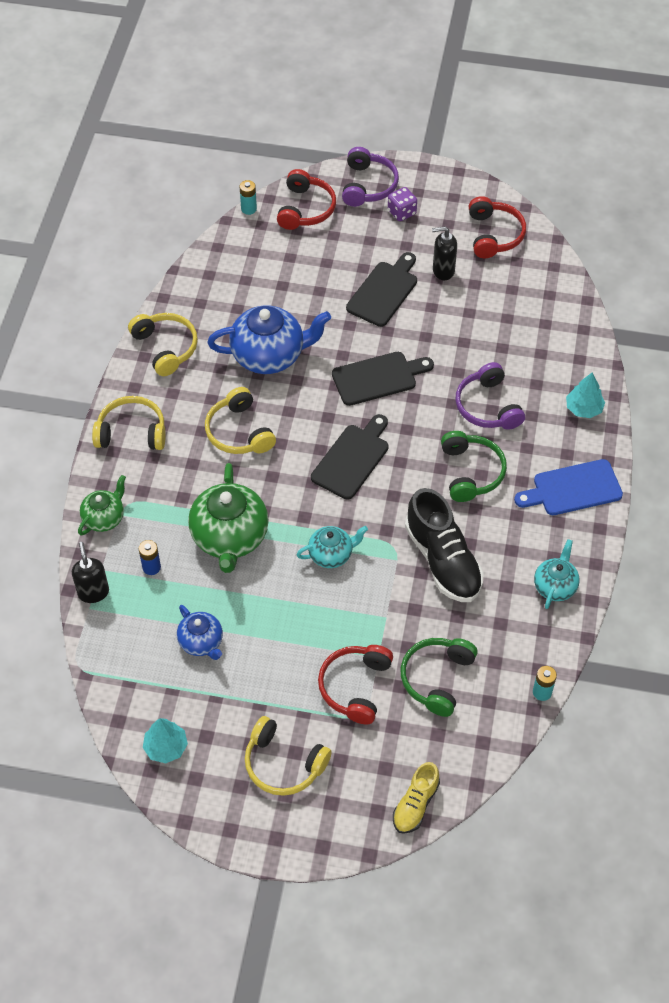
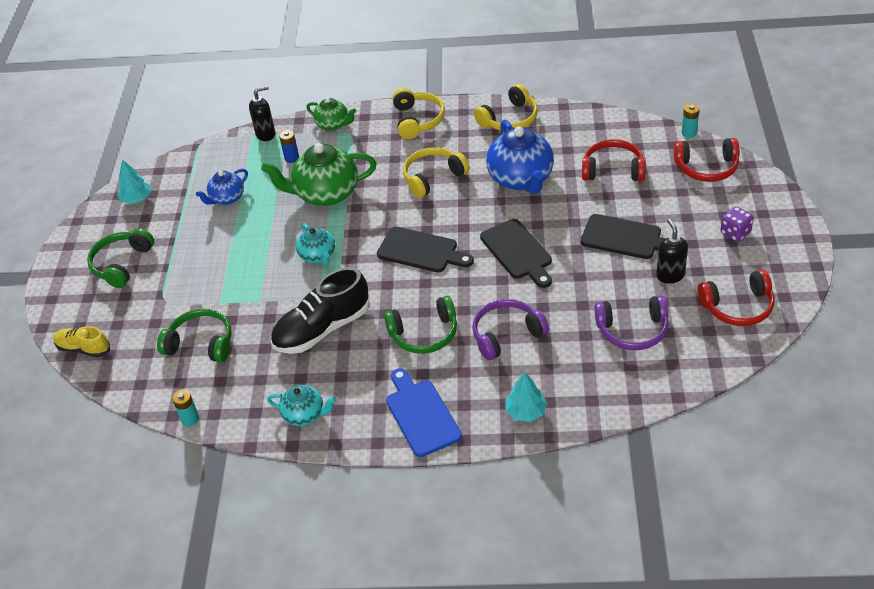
camera: 85 degrees right, 10 degrees down
(283, 764) = (121, 264): yellow headphones -> green headphones
(355, 687) = (191, 293): red headphones -> red headphones (613, 169)
(368, 185) = (759, 203): purple headphones -> purple headphones (632, 330)

